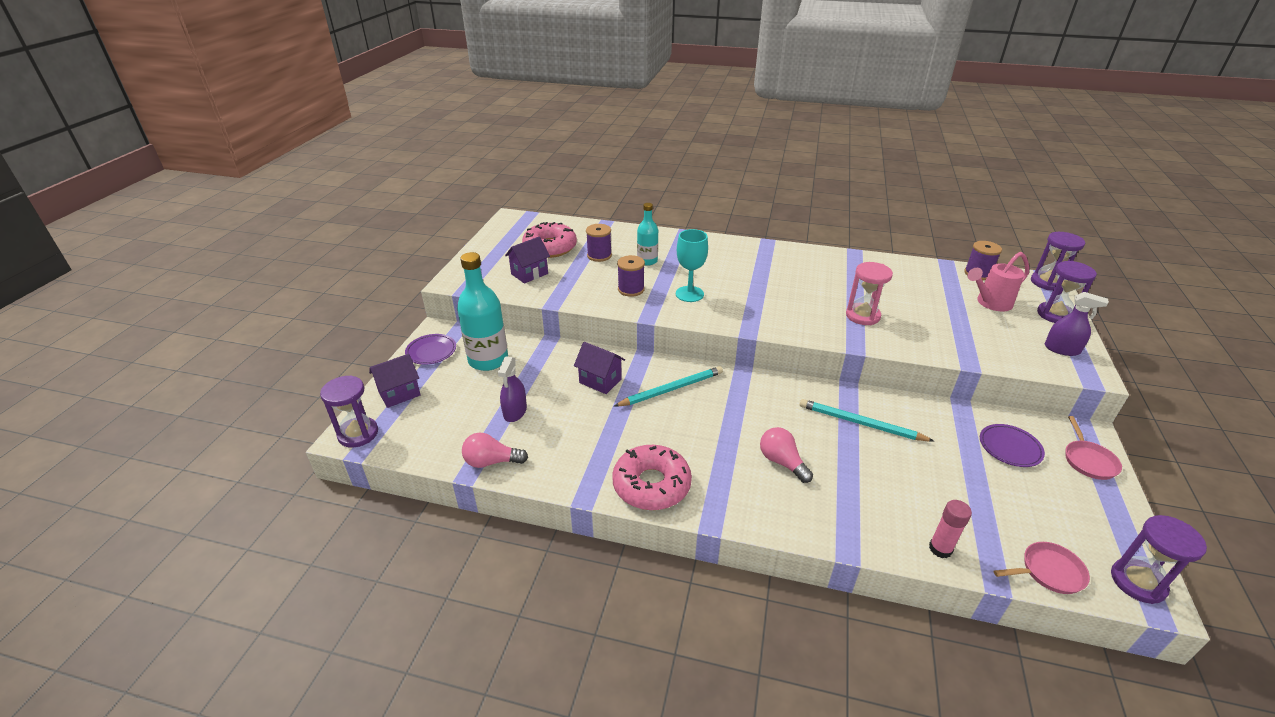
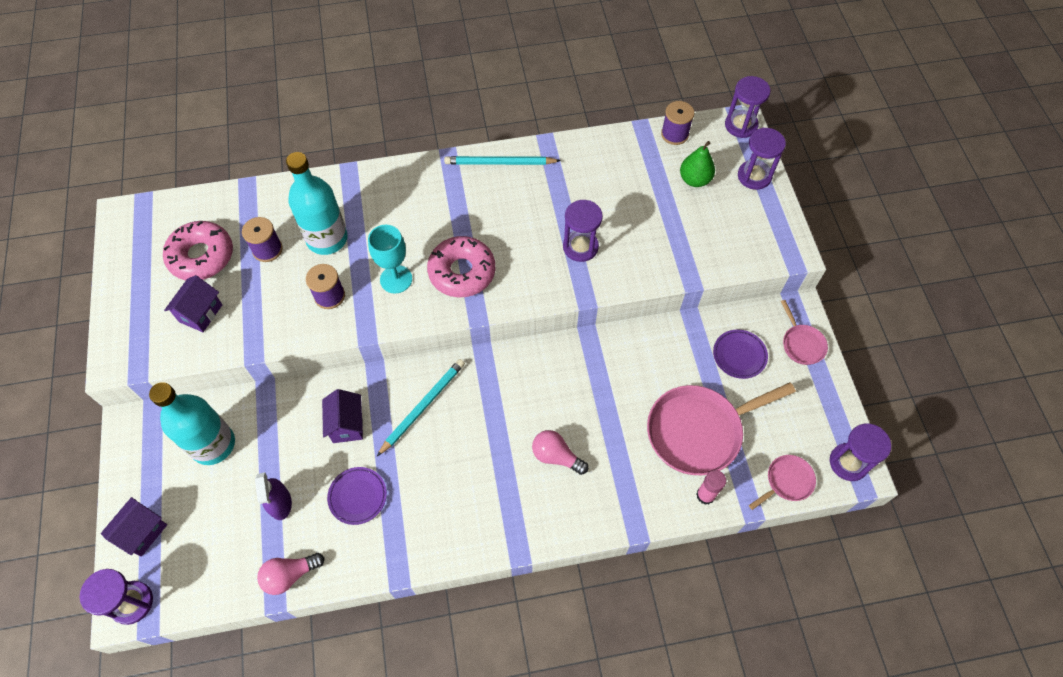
camera: 25 degrees left, 25 degrees up
(431, 352) = (141, 458): purple plate -> purple plate (357, 496)
(600, 381) = (347, 425): purple house -> purple house turned 75 degrees clockwise
(647, 261) = (327, 239): turquoise bottle -> turquoise bottle, size x1.70
(651, 485) = (451, 534): pink donut -> pink donut (462, 272)
(860, 423) = (610, 378): turquoise pencil -> turquoise pencil (499, 163)
(862, 316) = (580, 247): pink hourglass -> purple hourglass
(947, 493) = (699, 431): none -> pink pan
(990, 303) = (694, 180): pink watering can -> green pear
(1061, 349) = (766, 227): purple spray bottle -> none

